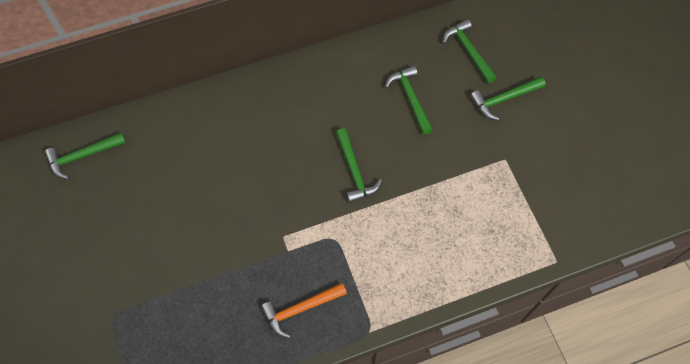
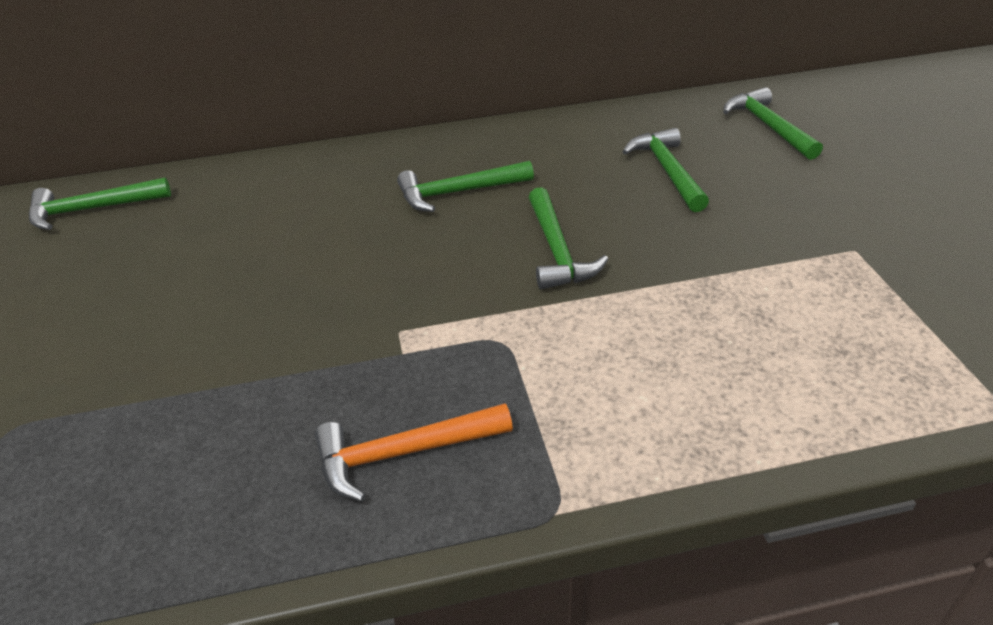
camera: 10 degrees right, 25 degrees down
(504, 99) = (840, 178): green hammer -> green hammer (458, 192)

